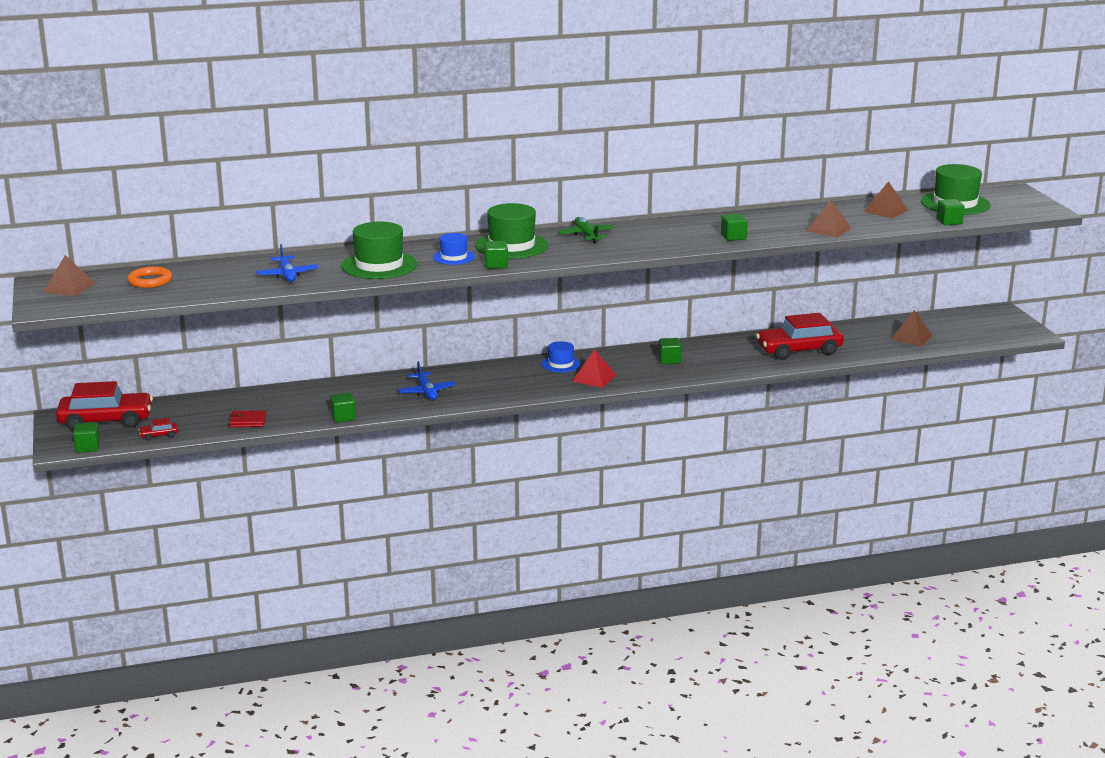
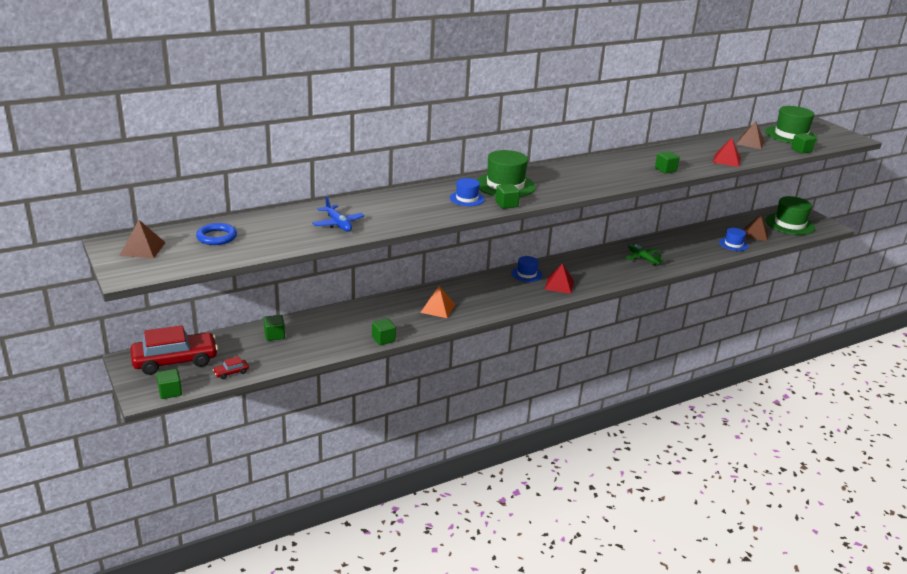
camera: 15 degrees left, 5 degrees up
(150, 281) = (217, 237): orange ring -> blue ring
(248, 421) = (303, 350): red wallet -> none
(379, 265) = (411, 210): green hat -> green hat (789, 224)
(426, 392) = (438, 308): blue plane -> orange pyramid
(586, 235) = (556, 173): green plane -> green plane (642, 258)
(669, 360) = (604, 265): green cube -> green cube (274, 335)
(799, 350) = (689, 250): red car -> none
(828, 229) = (726, 160): brown pyramid -> red pyramid
(868, 347) = (733, 244): none -> blue hat

